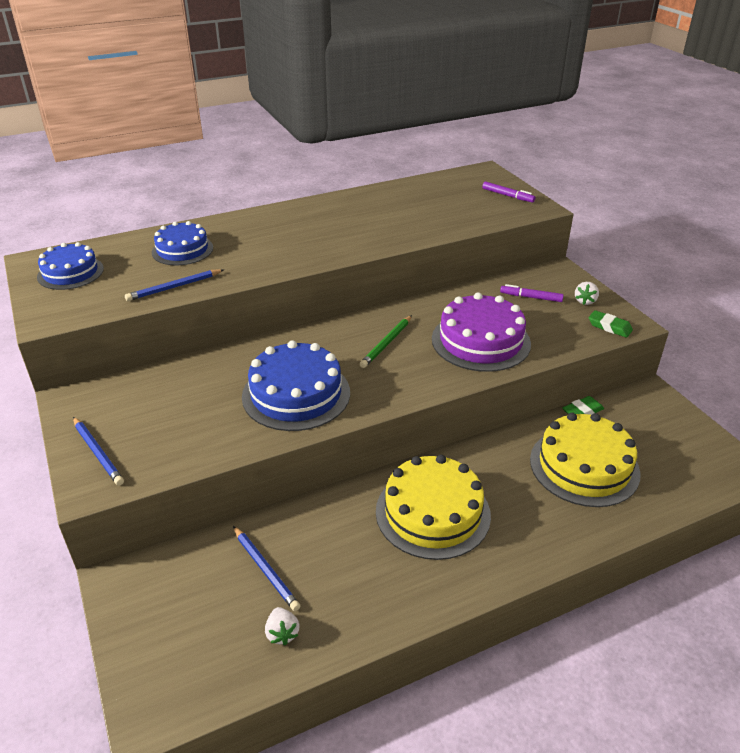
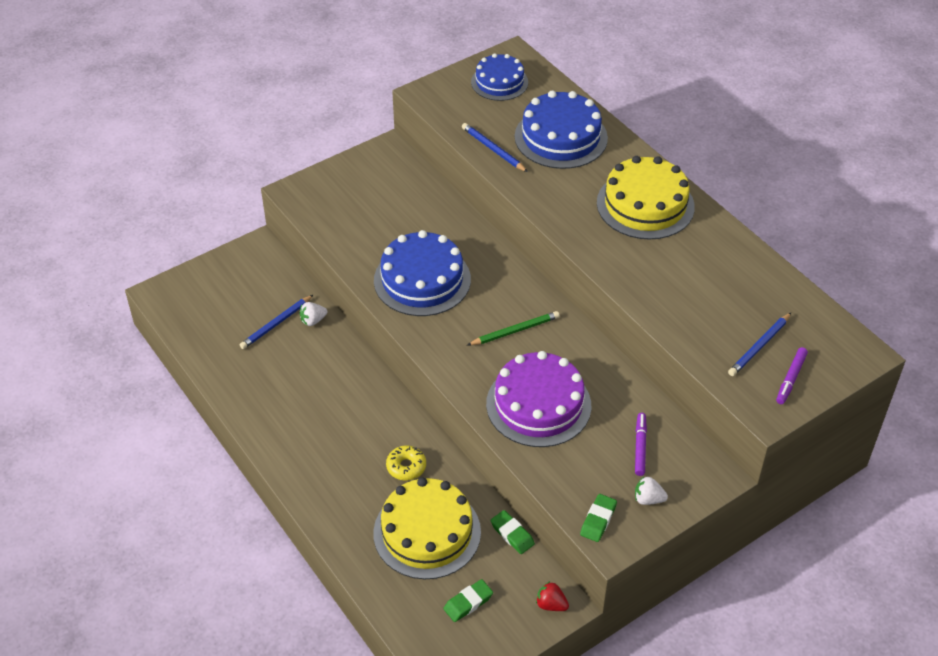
camera: 80 degrees right, 10 degrees up
(97, 453) = (330, 184): blue pencil -> blue pencil (759, 346)
(182, 250) = (561, 137): blue cake -> blue cake, size x1.56
(282, 633) = (222, 344): white strawberry -> white strawberry (313, 320)
(386, 343) = (515, 331): green pencil -> green pencil turned 135 degrees clockwise
(432, 513) = (348, 419): yellow cake -> yellow cake (645, 205)
(502, 472) = (406, 467): none -> yellow donut
(654, 399) = (551, 604): none -> red strawberry
(661, 447) = (468, 603): none -> green eraser

